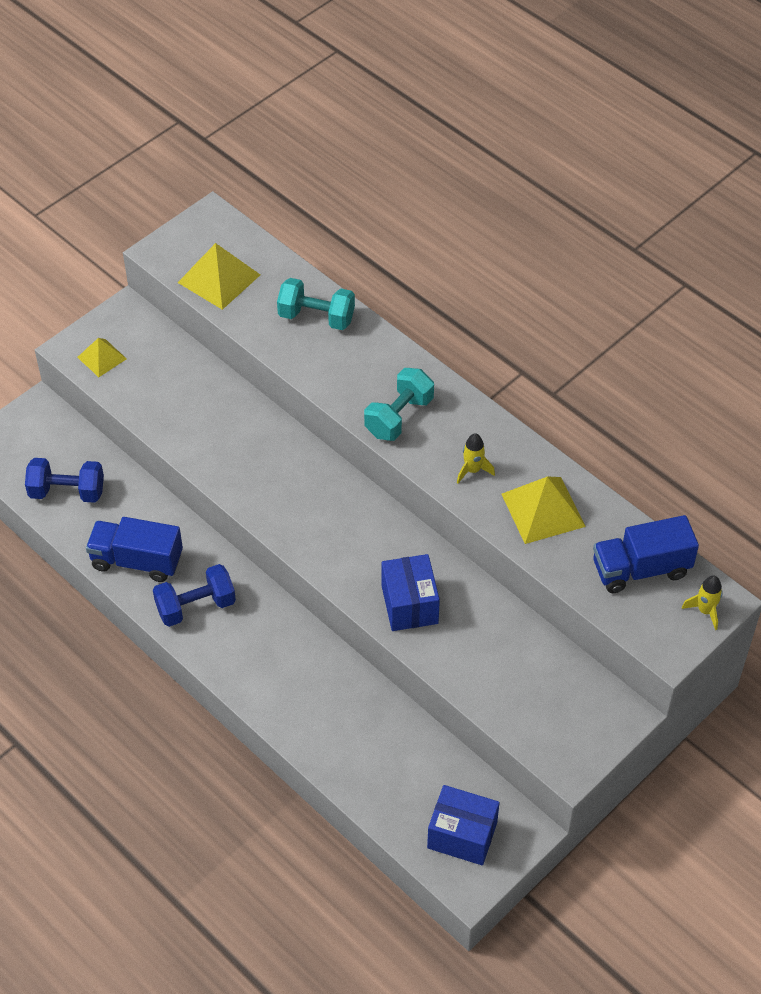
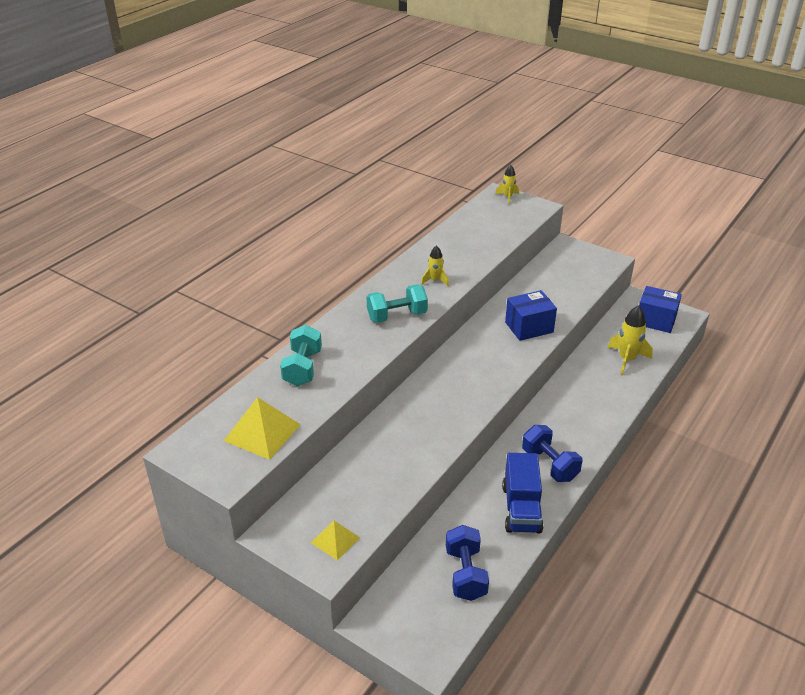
camera: 100 degrees left, 15 degrees down
(374, 760) = (627, 360): none -> yellow rocket
(399, 417) = (397, 316): turquoise dumbbell -> turquoise dumbbell turned 45 degrees counterclockwise
(462, 835) = (655, 320): blue box -> blue box turned 75 degrees counterclockwise
(543, 510) = (457, 252): yellow pyramid -> none
(641, 569) = (488, 217): blue truck -> none

